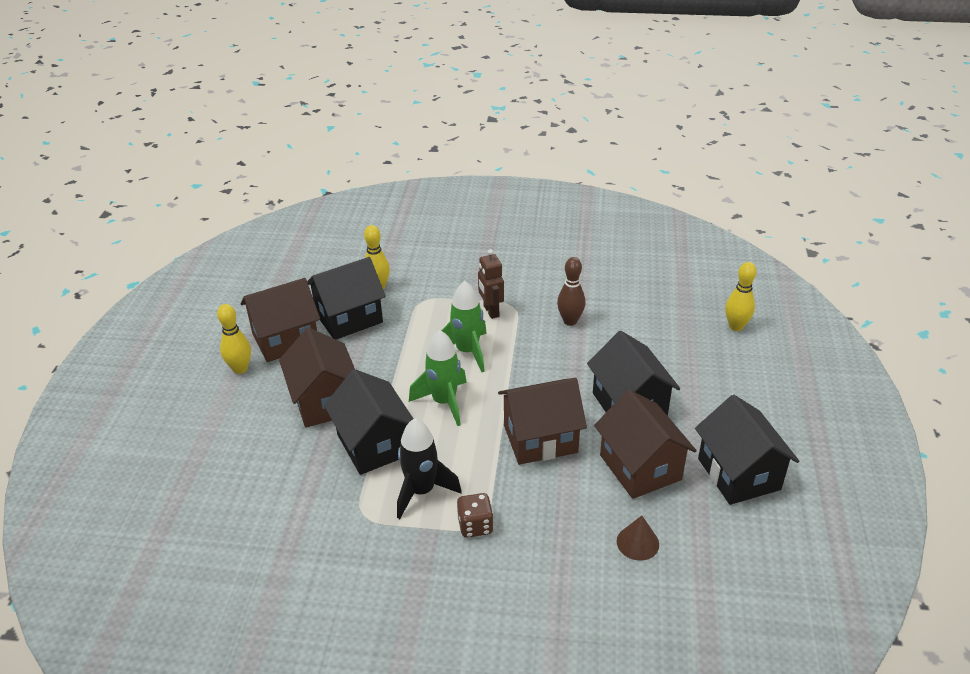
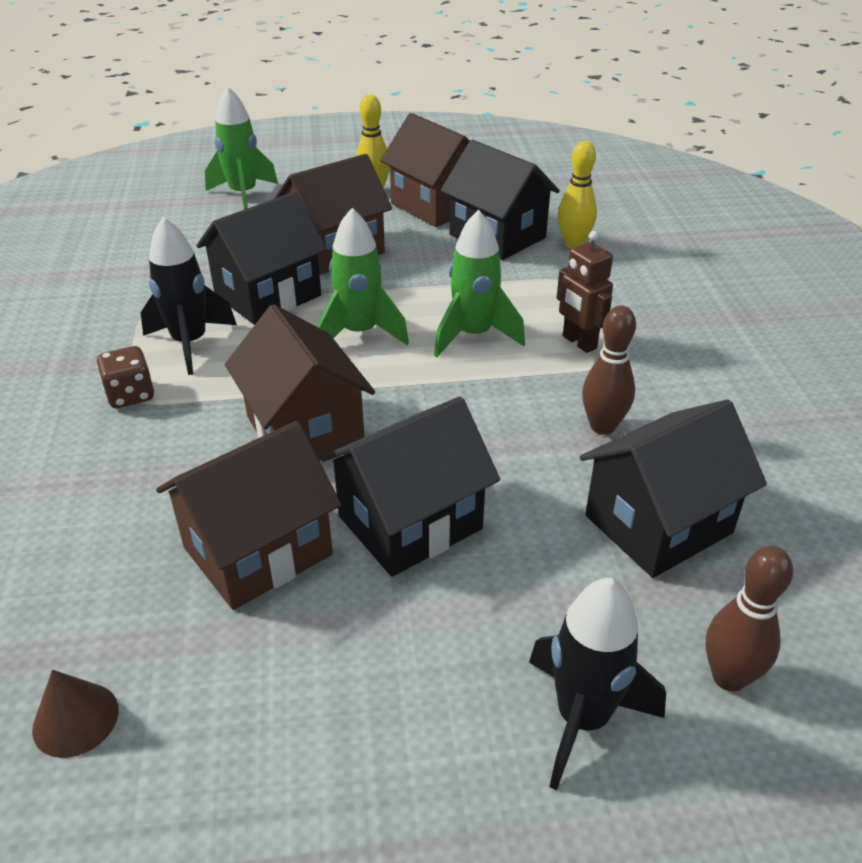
camera: 75 degrees right, 0 degrees up
(195, 448) = (243, 195): none -> green rocket
(491, 311) = (579, 342): brown robot -> brown robot turned 90 degrees counterclockwise
(637, 542) = (89, 563): brown cone -> brown cone (75, 719)
(736, 326) = (729, 677): yellow bowling pin -> brown bowling pin
(738, 474) = (257, 700): black house -> black house (658, 524)
(753, 372) = (582, 718): none -> black rocket

